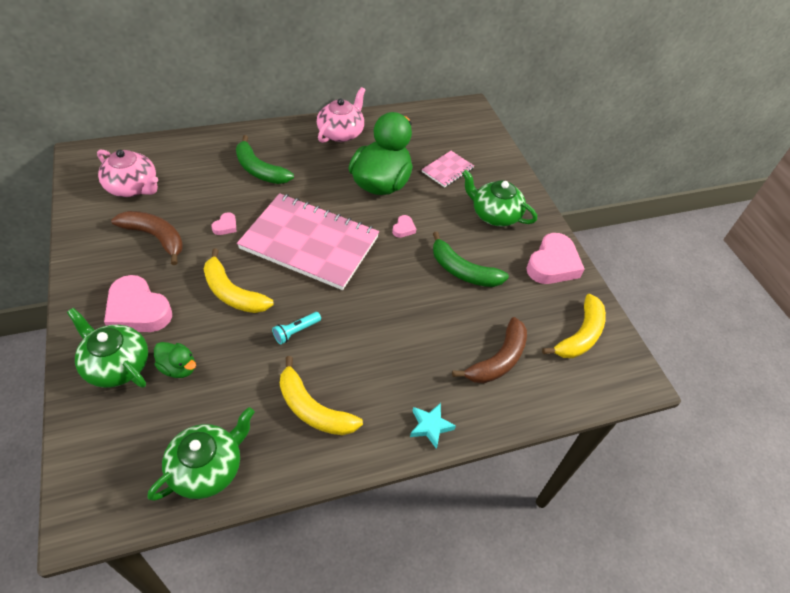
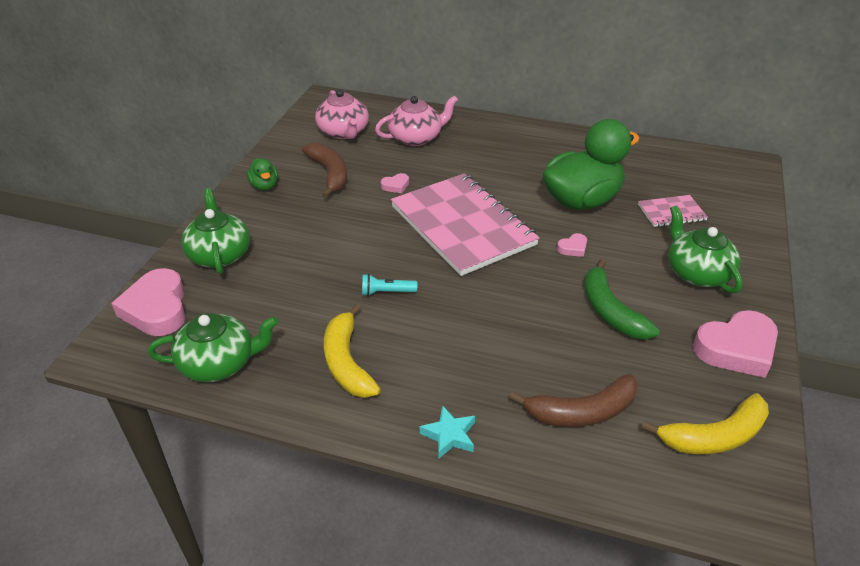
camera: 40 degrees right, 10 degrees down
(138, 310) = (269, 222): pink heart -> pink heart (157, 308)
(178, 368) = (263, 277): green duck -> green duck (264, 186)
(232, 293) = (357, 239): yellow banana -> none
(259, 170) = (465, 152): green banana -> none
(341, 133) = (574, 145): pink teapot -> pink teapot (416, 138)

